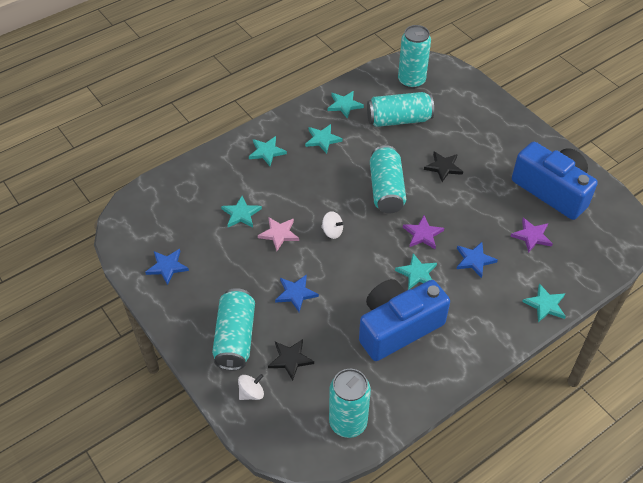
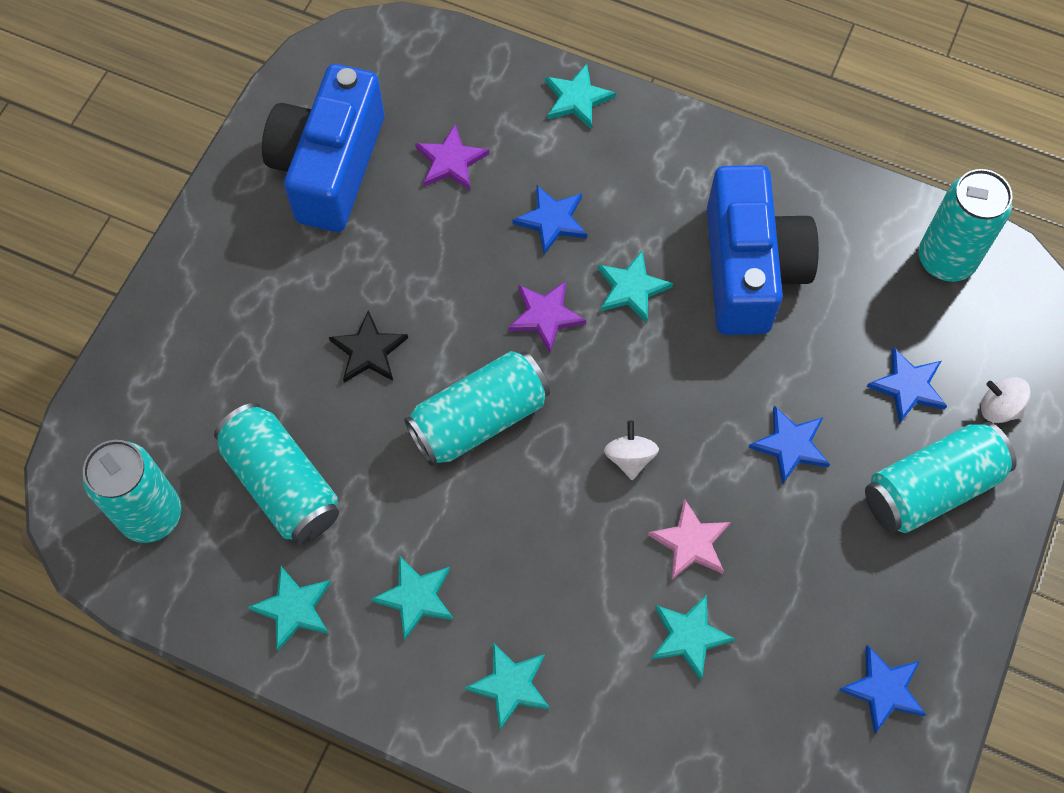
camera: 120 degrees left, 15 degrees up
(290, 359) = (908, 386): black star -> blue star
(398, 327) = (749, 269): blue camera -> blue camera turned 120 degrees counterclockwise

